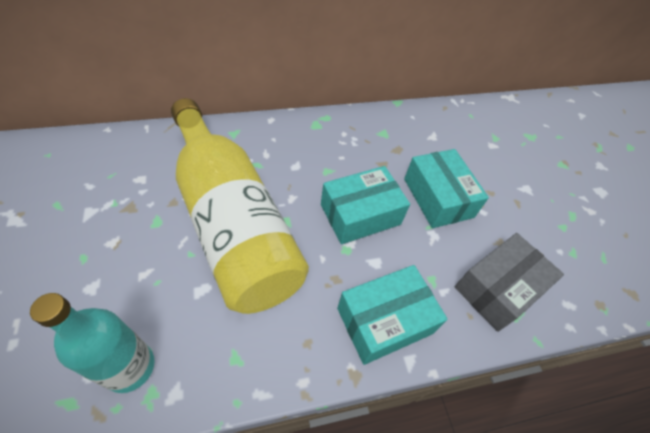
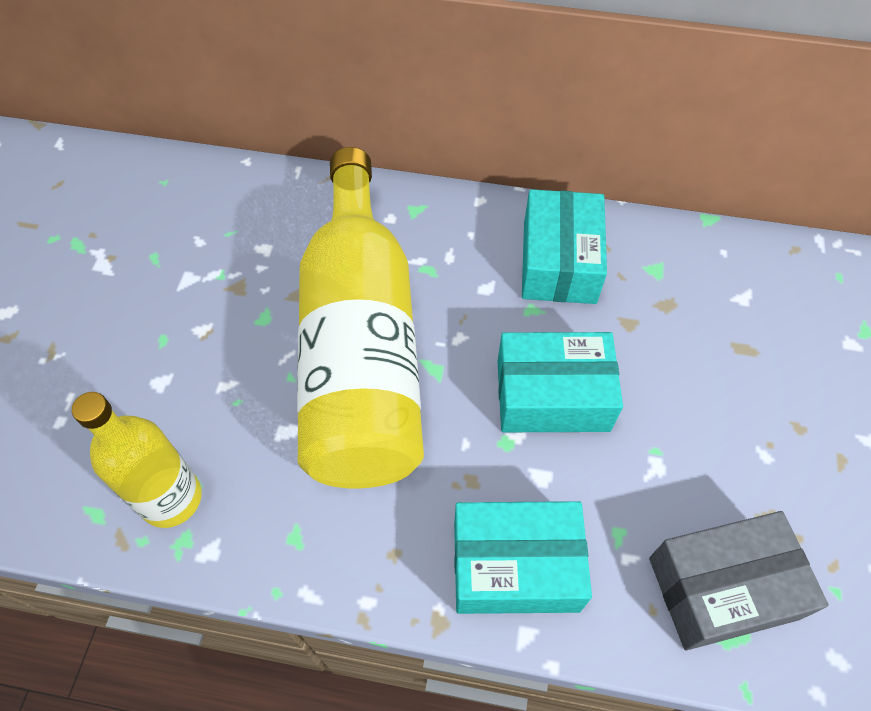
camera: 30 degrees right, 5 degrees up
(129, 367) = (171, 498): turquoise bottle -> yellow bottle
(438, 198) = (696, 408): turquoise box -> turquoise box (559, 262)

